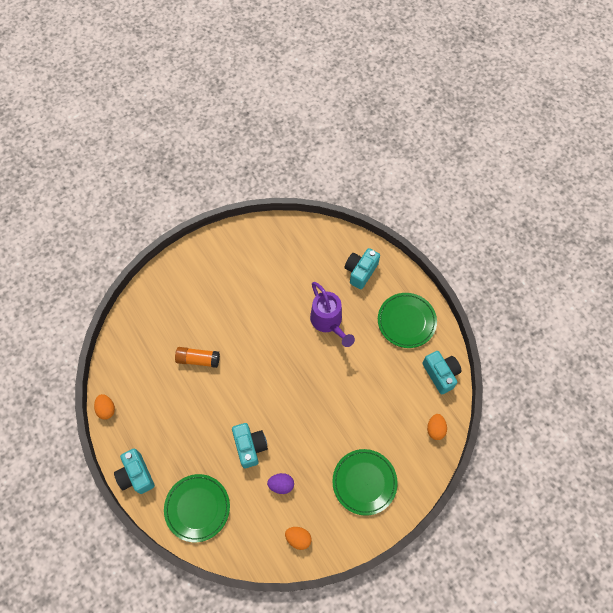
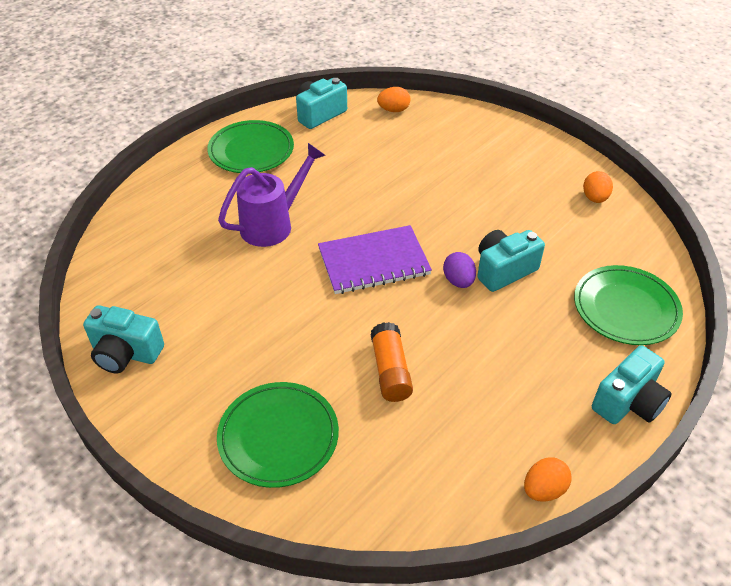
camera: 105 degrees left, 20 degrees down
(279, 372) = (373, 262): none -> purple notebook
(281, 485) = (538, 227): purple egg -> purple egg (458, 281)
(360, 272) = (177, 205): turquoise camera -> turquoise camera (126, 353)
(364, 482) = (490, 155): green plate -> green plate (278, 436)

